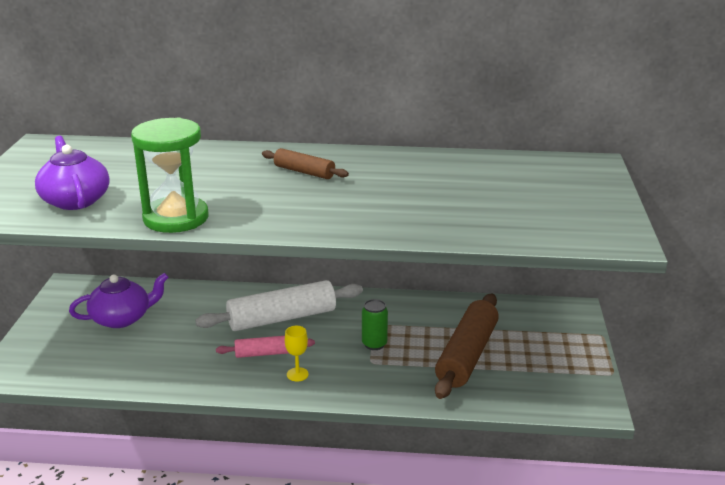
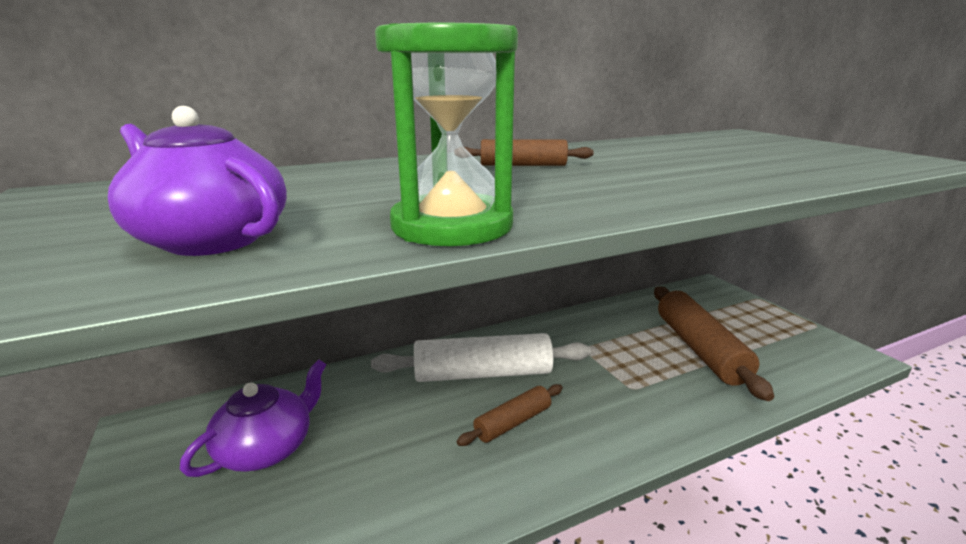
camera: 30 degrees left, 5 degrees down
(266, 353) = (513, 422): pink rolling pin -> brown rolling pin
(282, 318) = (482, 373): white rolling pin -> white rolling pin turned 45 degrees clockwise
(297, 374) = (579, 435): yellow goblet -> none
(374, 344) = (609, 368): green can -> none

